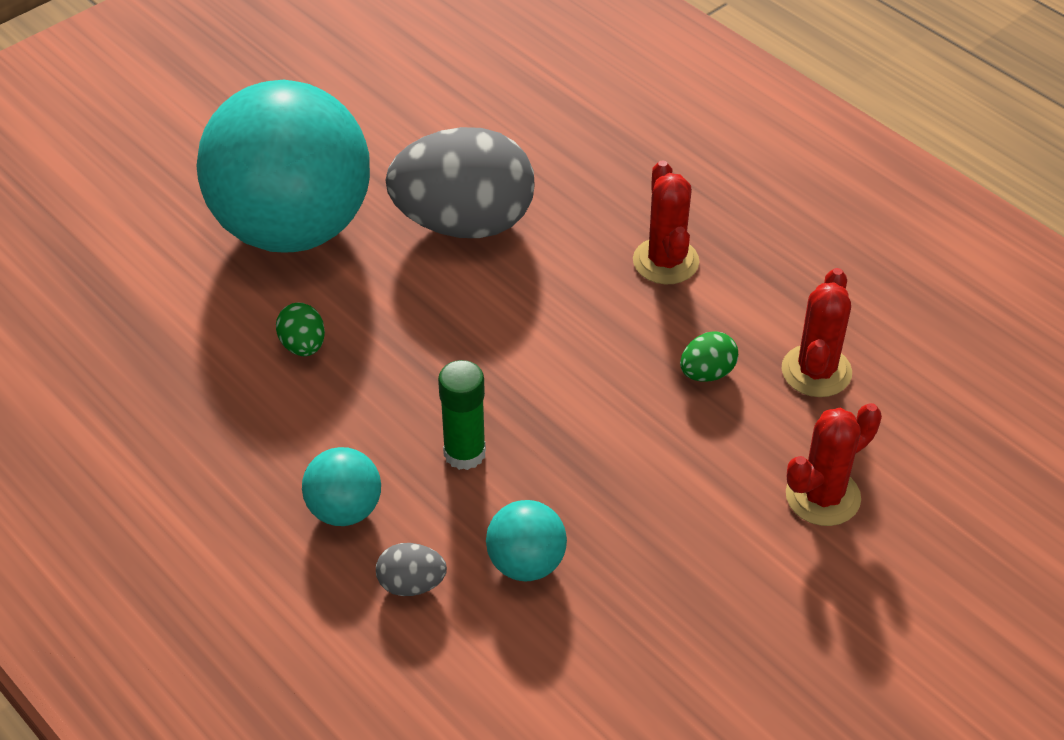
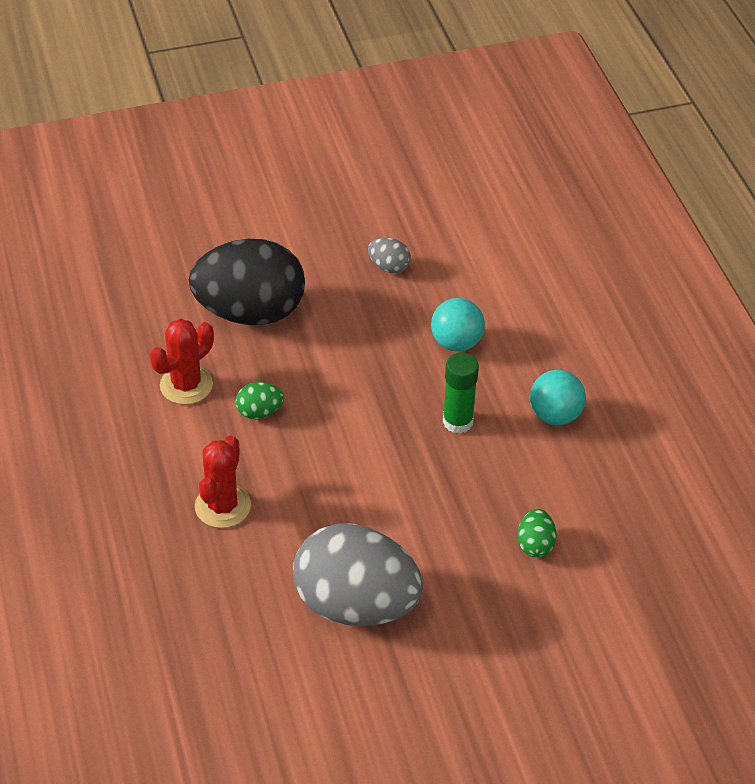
camera: 155 degrees left, 0 degrees up
(293, 228) = (500, 658): turquoise ball -> none
(411, 584) = (532, 357): grey egg -> grey egg (389, 267)
(822, 496) = (250, 312): red cactus -> black egg

